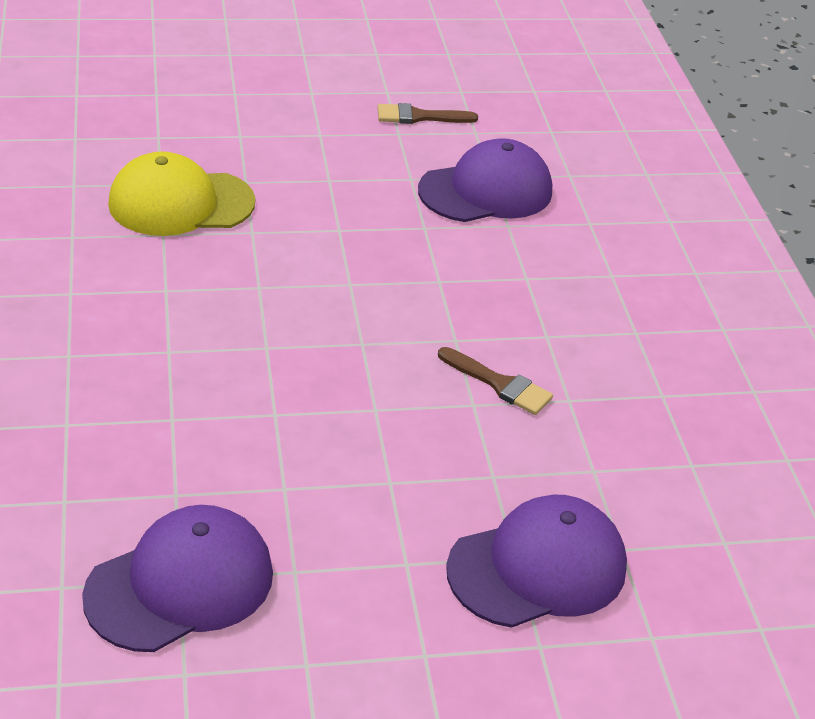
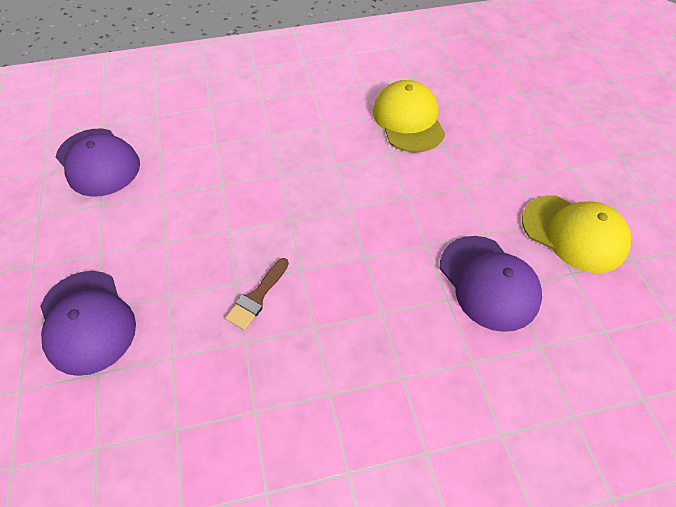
camera: 90 degrees right, 15 degrees up
(419, 117) = (574, 233): brown brush -> yellow cap

